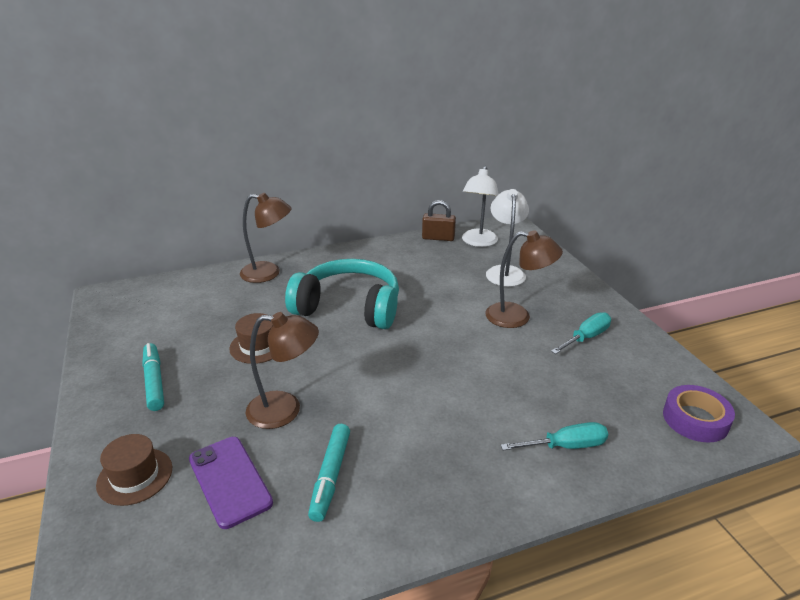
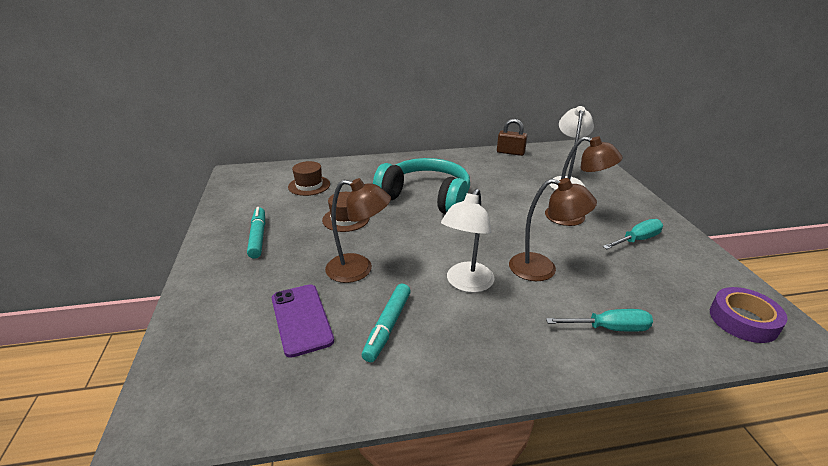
camera: 10 degrees right, 0 degrees up
(135, 476) = (226, 306): brown hat -> brown hat (309, 185)
(268, 273) = (365, 167): brown lamp -> brown lamp (542, 269)
(478, 242) = (545, 158): white lamp -> white lamp (466, 284)

